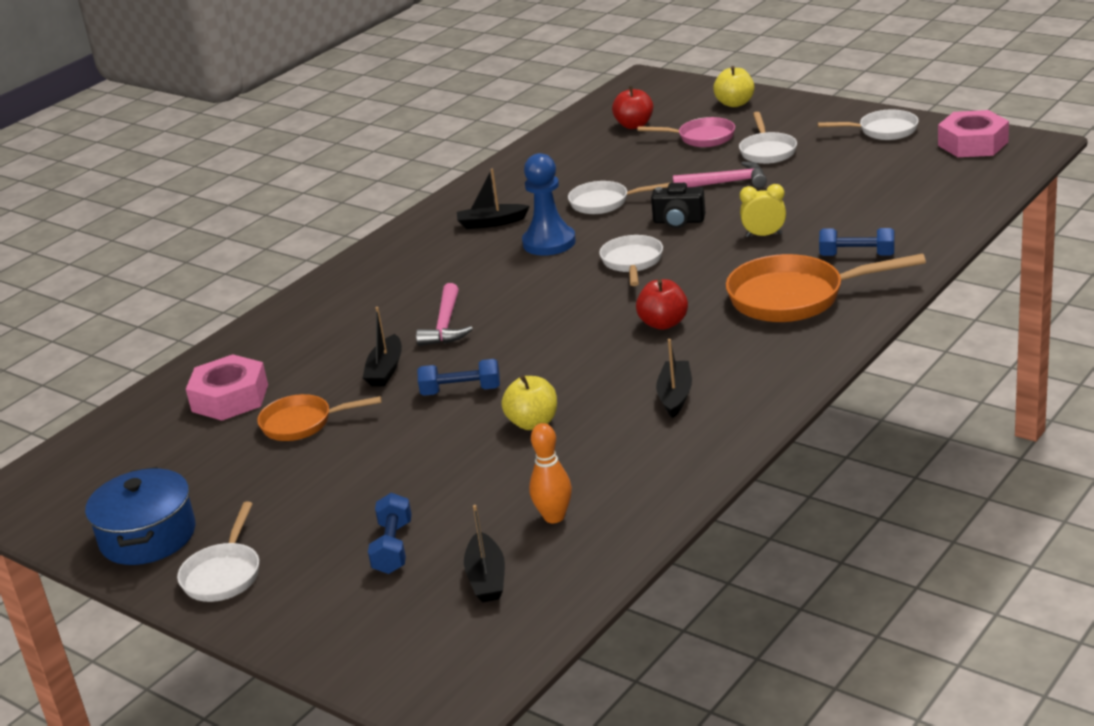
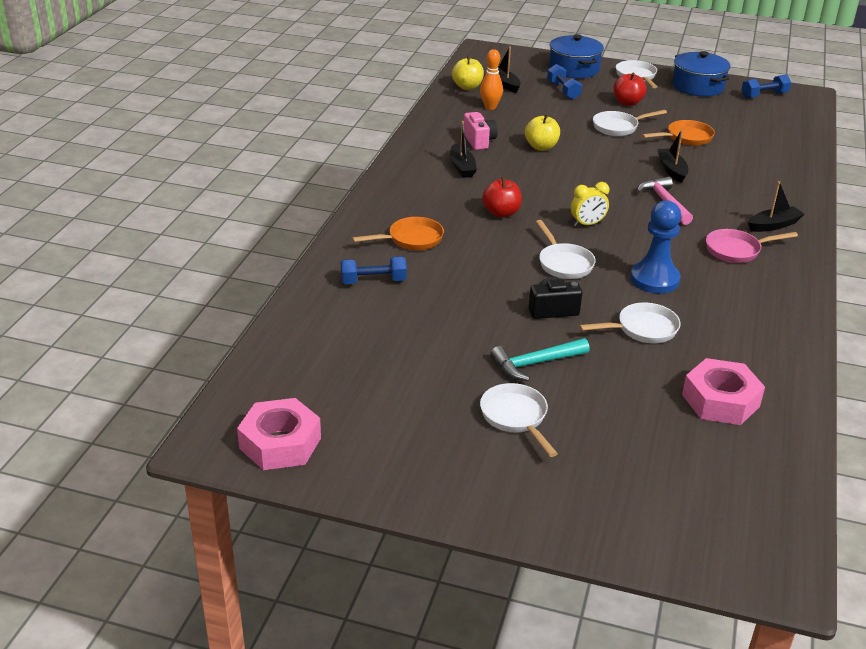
camera: 155 degrees right, 5 degrees up
(230, 398) = (754, 148): pink nut -> pink nut (720, 400)
(316, 611) = (574, 69): none -> blue pot
(461, 391) = (605, 161): blue dumbbell -> blue dumbbell (764, 95)
(491, 223) = (730, 298): black boat -> black boat (773, 225)
(620, 442) = (479, 141): none -> pink camera
(634, 125) = (709, 460): red apple -> red apple (627, 103)
(702, 138) = (607, 439): pink pan -> pink pan (736, 250)
(726, 183) = (535, 363): pink hammer -> turquoise hammer
(735, 103) = (607, 516): yellow apple -> yellow apple (467, 87)
(764, 235) = (464, 298): yellow clock -> yellow clock (587, 224)
(795, 297) = (411, 239): orange pan -> orange pan, size x0.60
(883, 131) = (390, 463): white pan -> white pan (618, 127)

